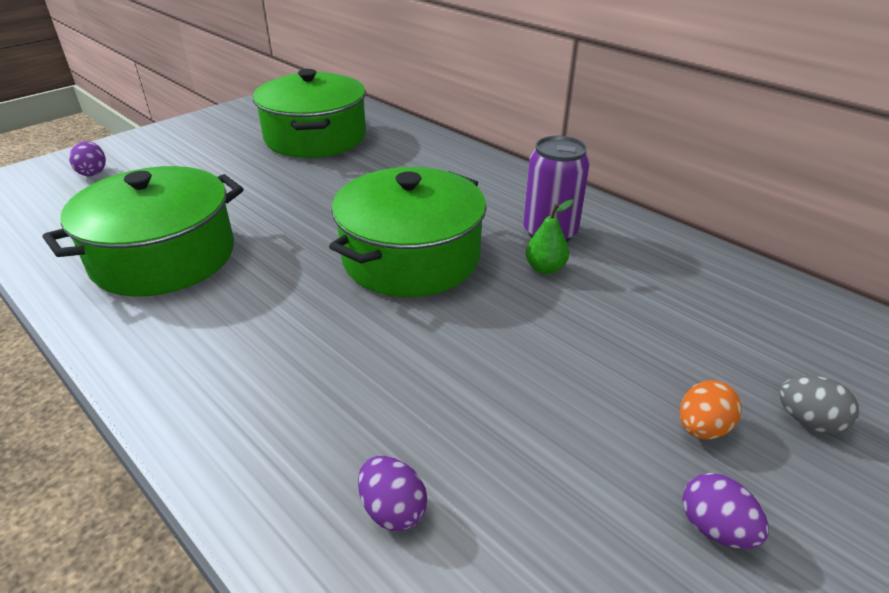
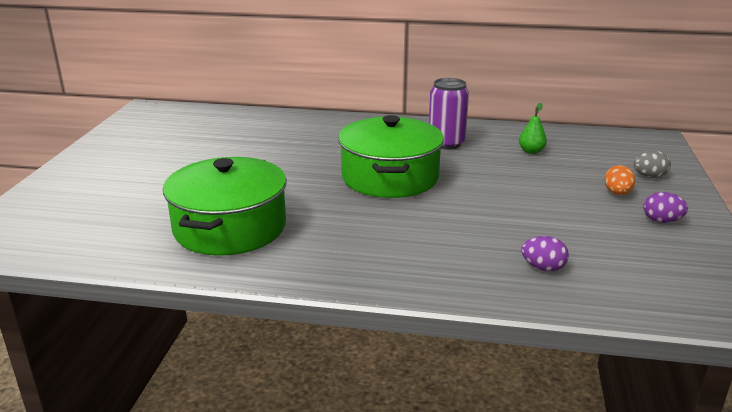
camera: 35 degrees left, 10 degrees down
(93, 172) = (64, 204): purple egg -> none
(315, 137) = (212, 136): green pot -> none
(545, 268) = (468, 159): green pear -> green pear (531, 151)

